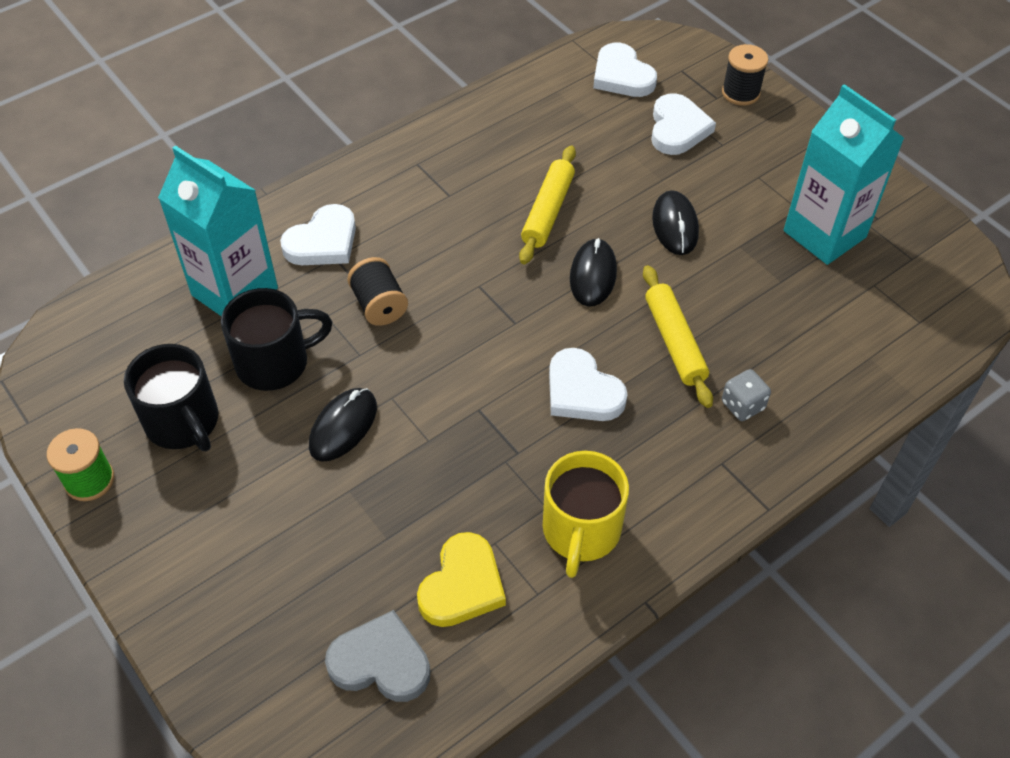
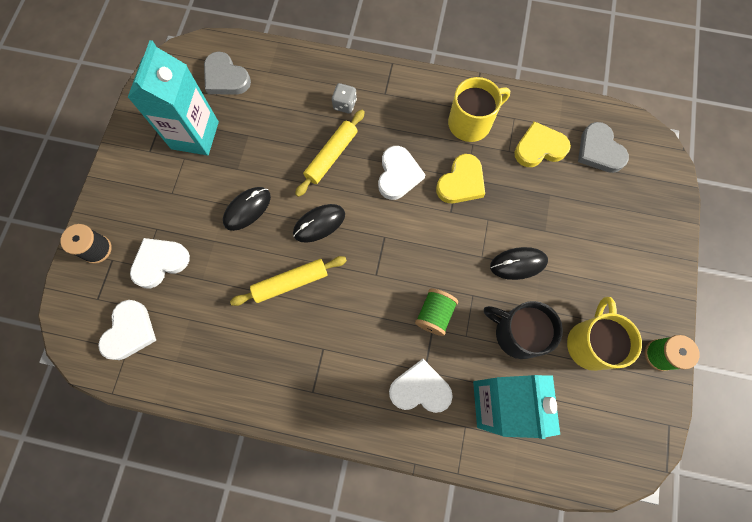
camera: 130 degrees left, 20 degrees up
(183, 422) = (590, 343): black mug -> yellow mug
(379, 305) = (434, 314): black spool -> green spool
(505, 450) = (461, 182): none -> yellow heart
(895, 308) = (226, 78): none -> grey heart

